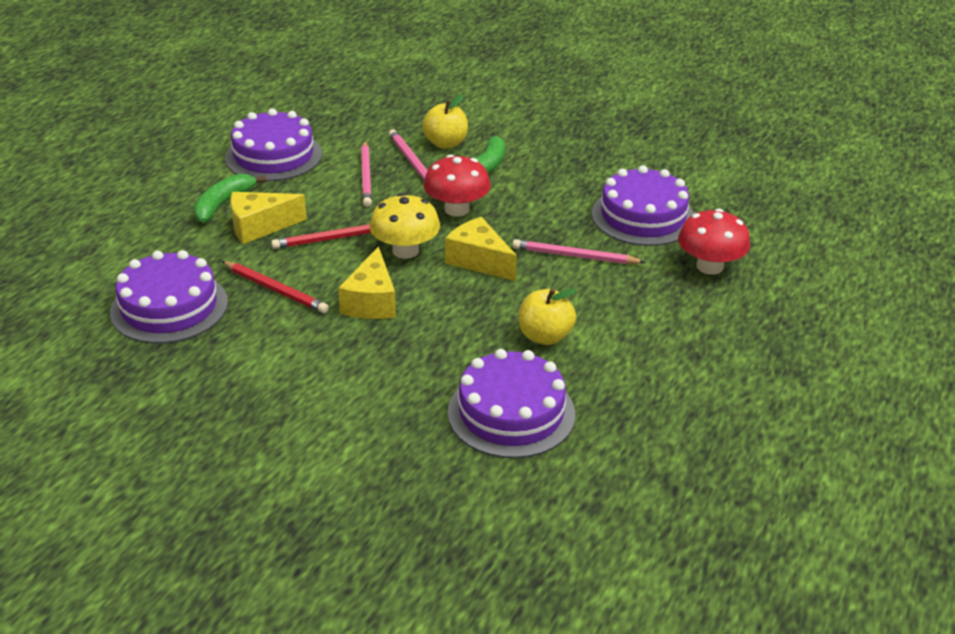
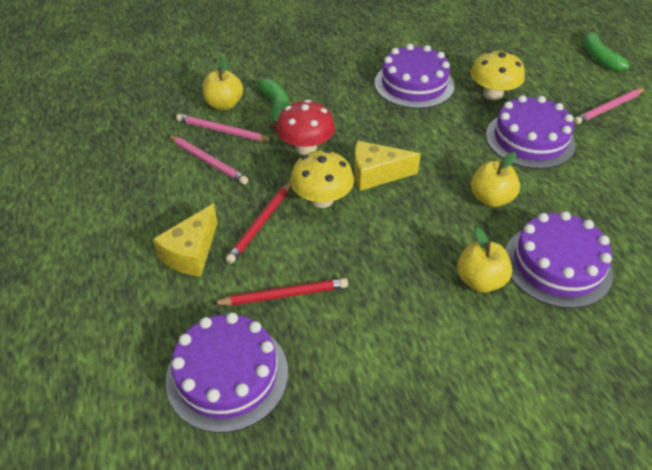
camera: 45 degrees left, 10 degrees up
(223, 204) = (132, 255): green banana -> green banana (599, 57)
(273, 156) = (111, 188): purple cake -> purple cake (530, 139)
(371, 301) = (361, 253): yellow cheese -> none
(427, 378) = (480, 281): none -> yellow apple
(575, 256) = (421, 133): pink pencil -> pink pencil (608, 108)
(709, 266) = (492, 94): red mushroom -> yellow mushroom

